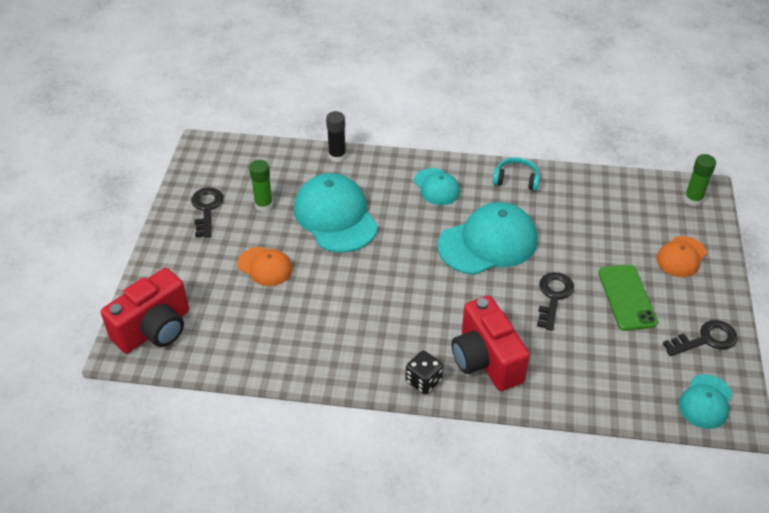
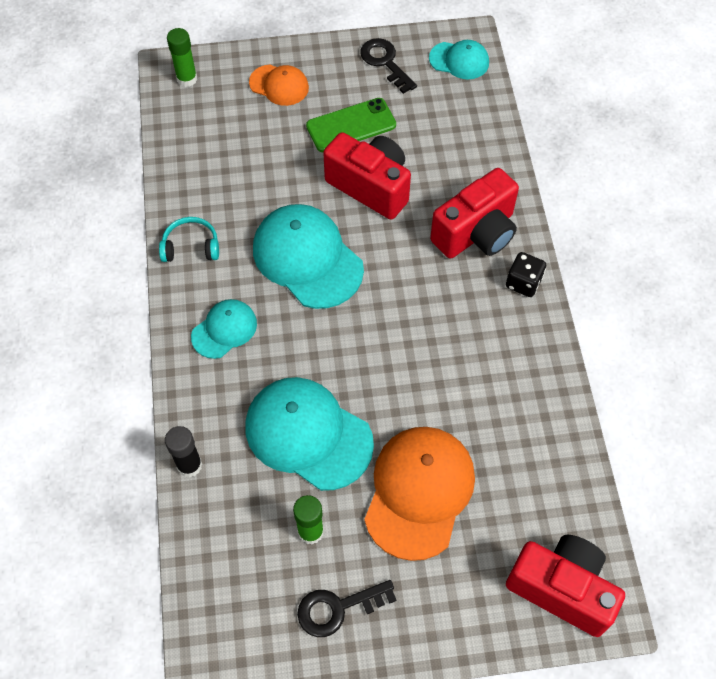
camera: 105 degrees left, 15 degrees up
(265, 267) = (419, 492): orange cap -> orange cap, size x1.83
(335, 216) = (308, 434): turquoise cap -> turquoise cap turned 75 degrees clockwise
(516, 180) = (191, 246): turquoise headphones -> turquoise headphones turned 90 degrees clockwise
(553, 297) = (370, 186): black key -> red camera

